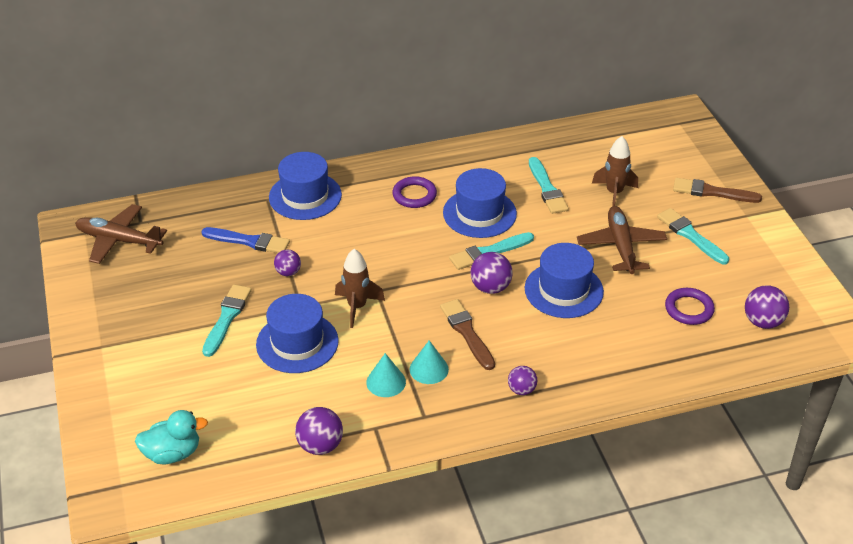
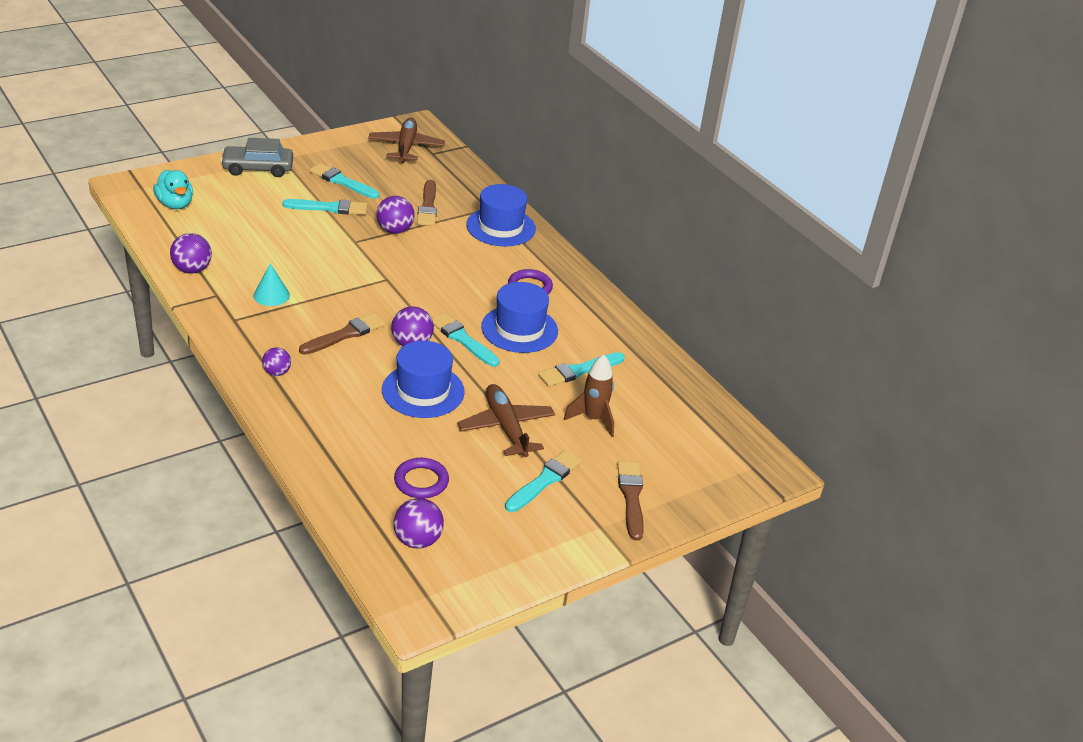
camera: 70 degrees right, 5 degrees down
(116, 370) = (258, 168): none -> grey car
(174, 301) = (342, 181): none -> turquoise brush
(249, 241) = (428, 206): blue brush -> brown brush
(288, 272) = (395, 230): purple ball -> purple ball, size x1.54
(297, 343) = (308, 245): blue hat -> none
(357, 307) = (361, 270): brown rocket -> none
(429, 369) = (292, 317): turquoise cone -> none
(621, 246) = (506, 427): brown plane -> brown plane turned 90 degrees counterclockwise

